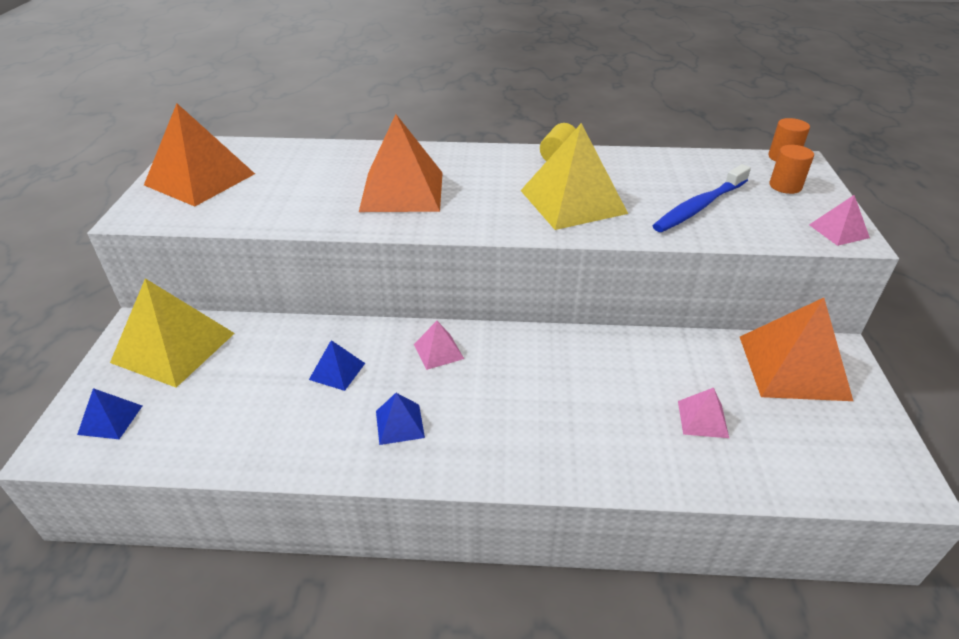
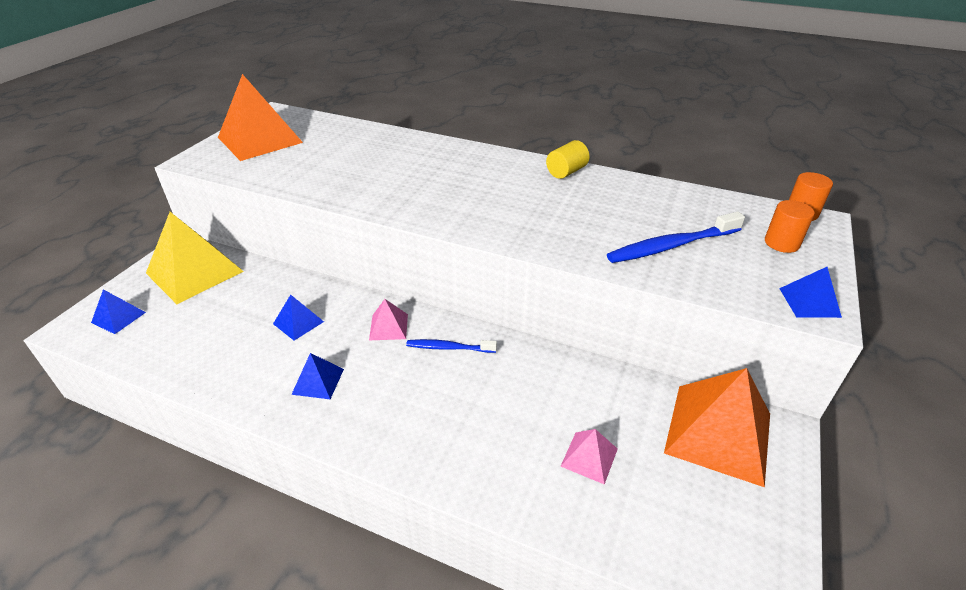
camera: 20 degrees right, 0 degrees up
(402, 191) = (406, 178): orange pyramid -> none
(513, 356) = (449, 348): none -> blue toothbrush
(572, 201) = (549, 216): yellow pyramid -> none
(838, 231) = (809, 302): pink pyramid -> blue pyramid

